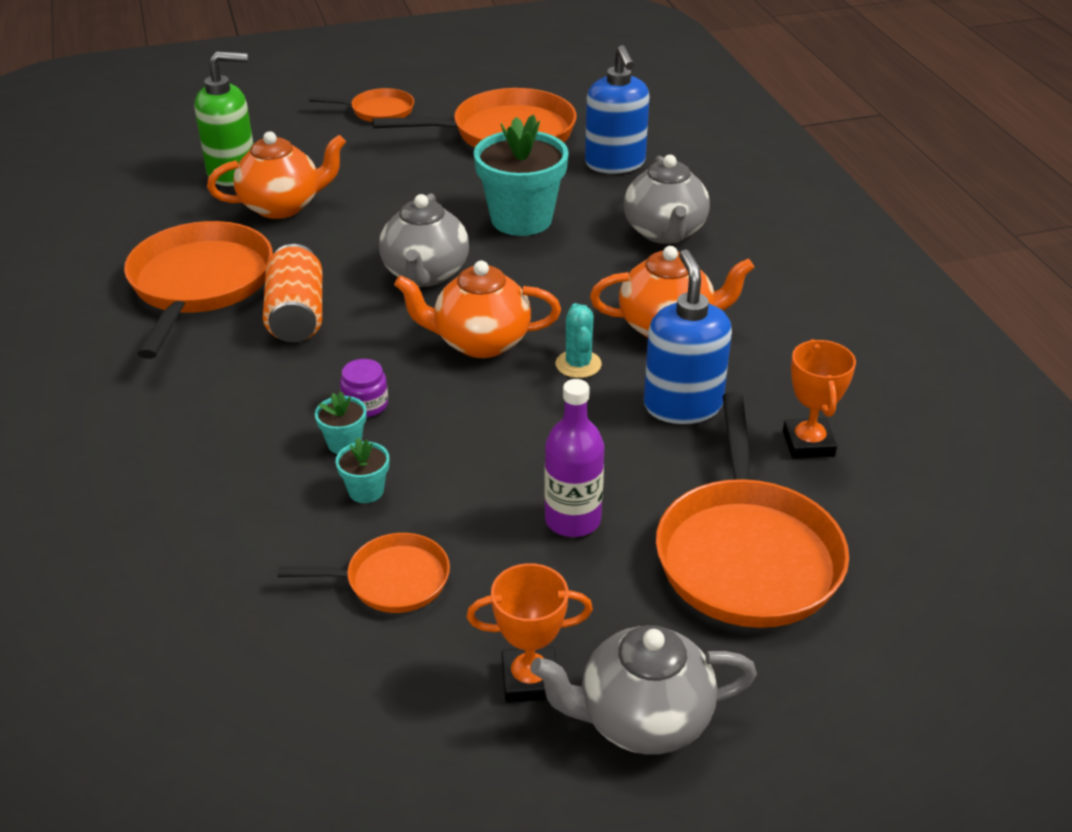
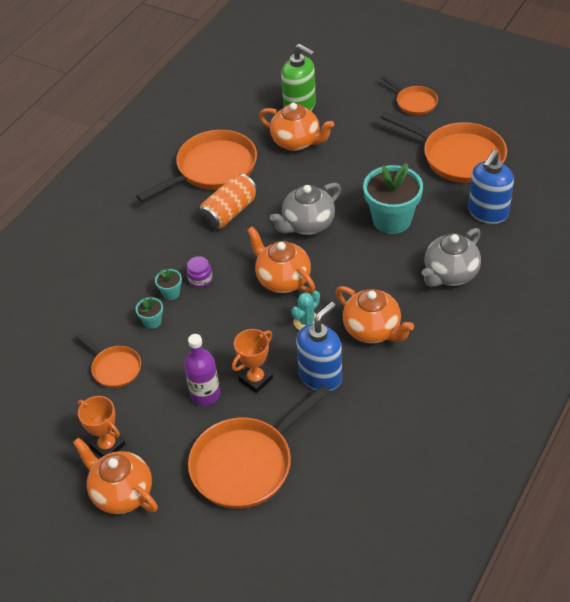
camera: 50 degrees right, 10 degrees up
(642, 720) = (121, 493): grey teapot -> orange teapot
(808, 444) = (345, 437): orange trophy -> orange trophy (255, 379)

